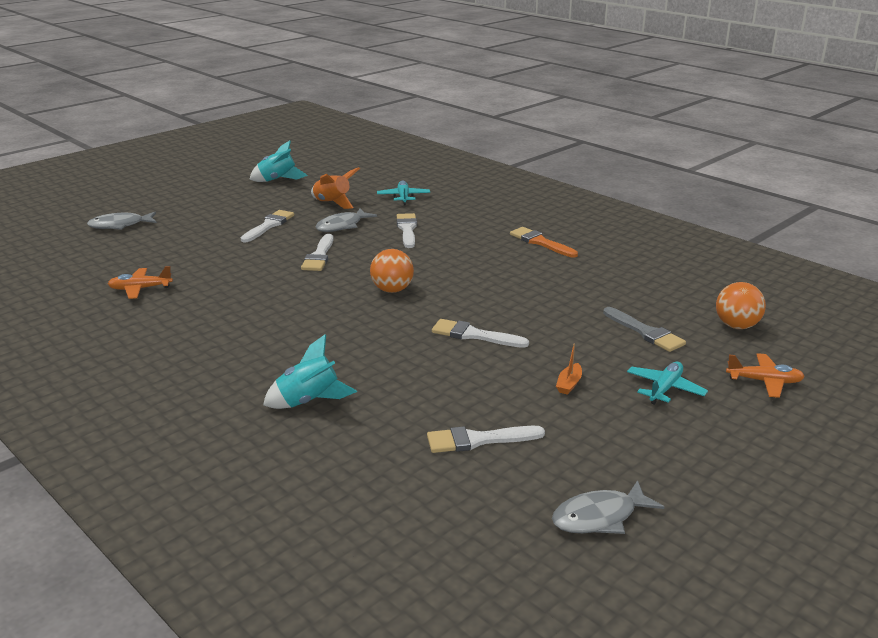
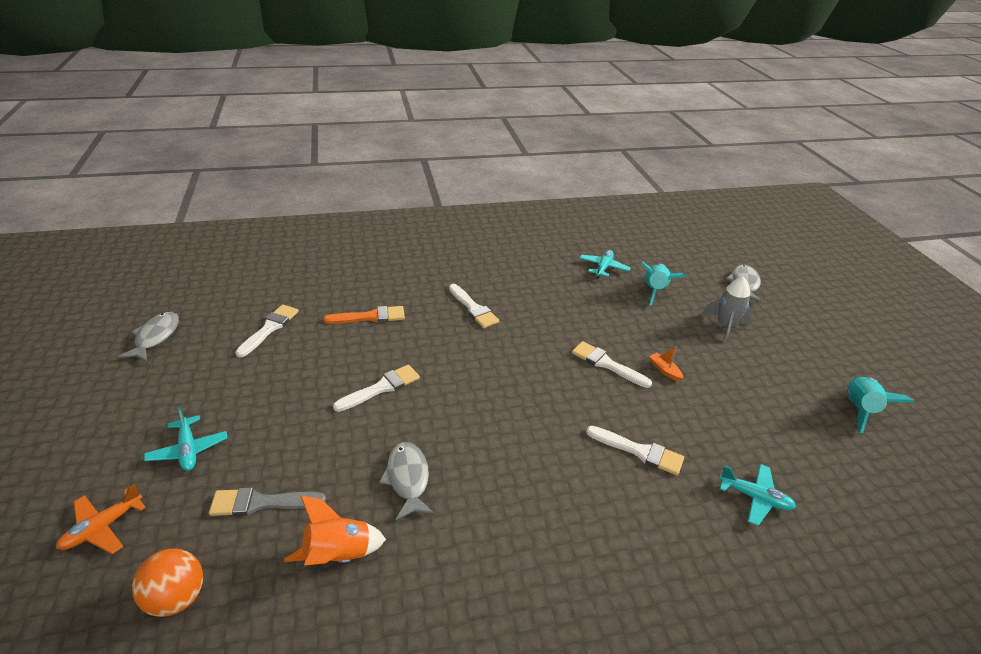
camera: 120 degrees right, 10 degrees up
(140, 289) = (603, 268): orange plane -> turquoise plane
(207, 224) = (725, 326): none -> grey rocket
(269, 226) = (703, 358): white brush -> white brush (473, 308)
(309, 401) = (386, 286): turquoise rocket -> turquoise rocket (655, 291)
(333, 203) = (755, 425): orange rocket -> orange rocket (338, 555)
(342, 226) = (677, 406): grey fish -> grey fish (407, 479)
(392, 290) = (501, 378): orange ball -> none
(540, 242) = (523, 557): orange brush -> orange brush (370, 317)
(569, 384) = (263, 400): orange boat -> orange boat (664, 370)

